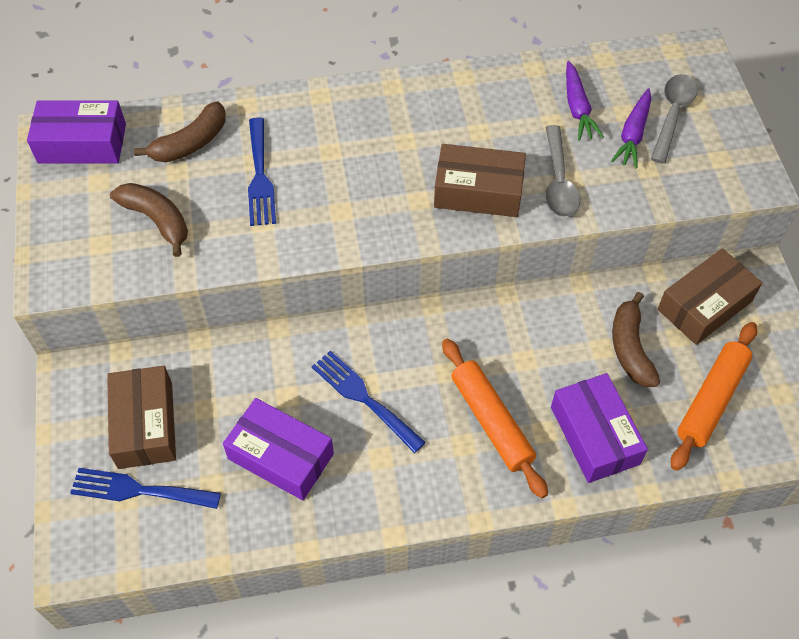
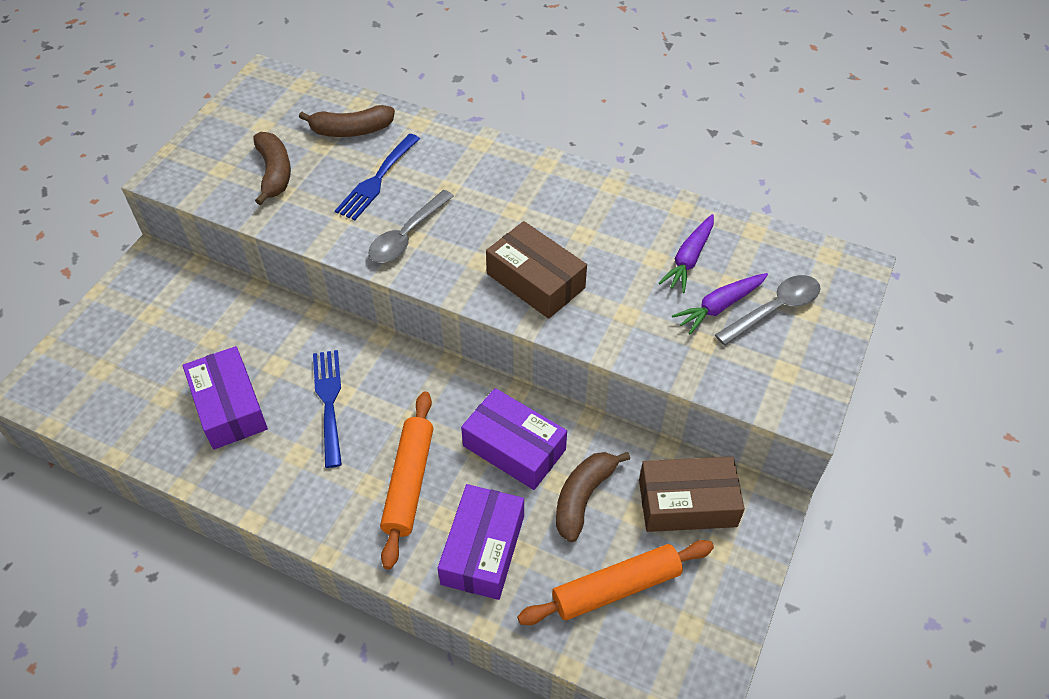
camera: 35 degrees right, 5 degrees down
(82, 143) = (278, 93): purple box -> purple box (514, 448)
(138, 490) = (115, 368): blue fork -> none
(145, 425) = (162, 325): brown box -> none
(558, 181) = (613, 309): grey spoon -> grey spoon (407, 235)

